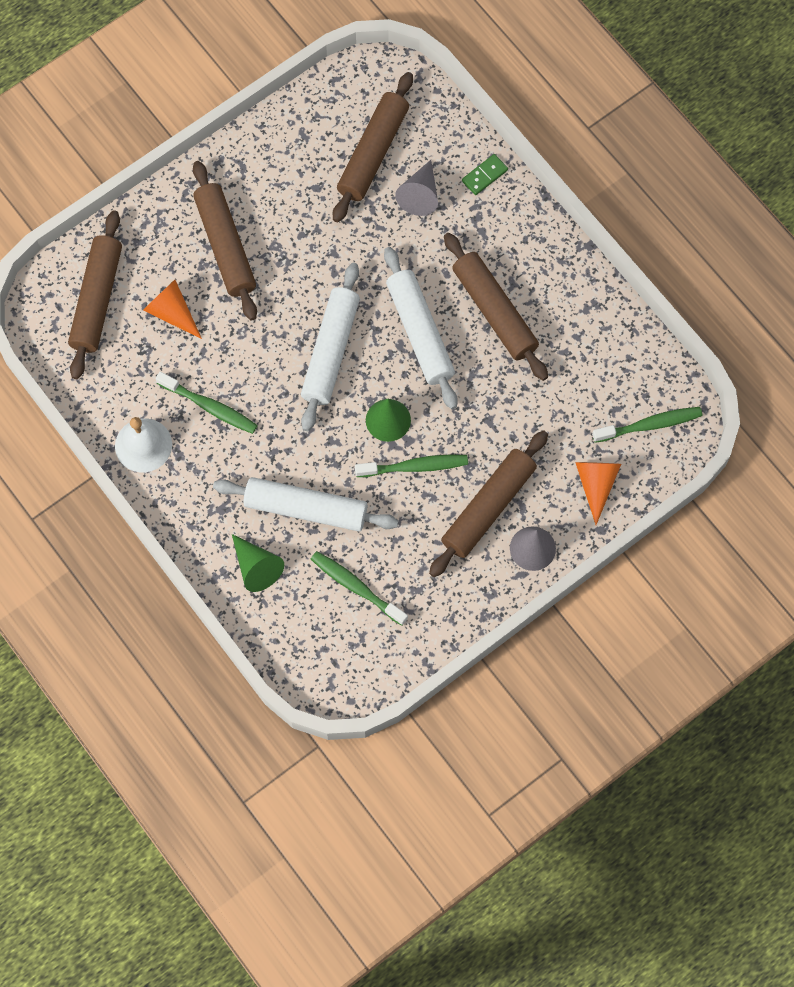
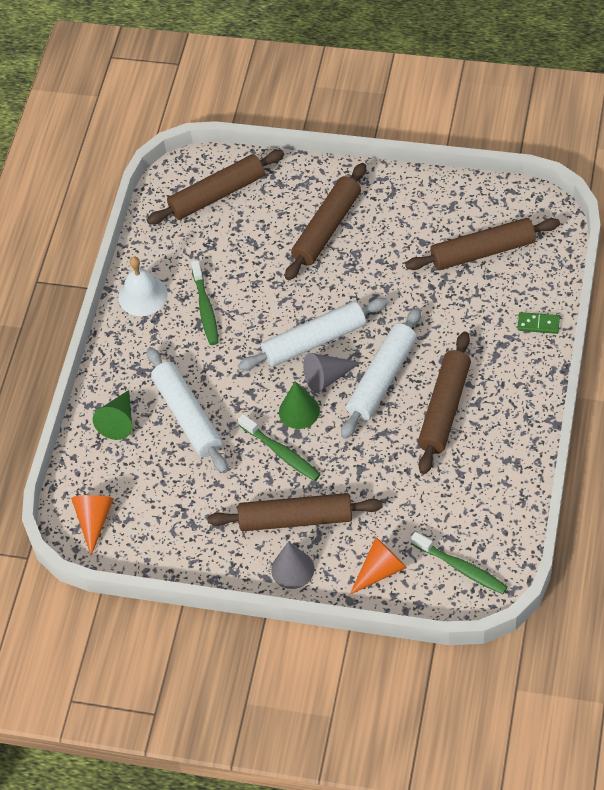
camera: 55 degrees right, 15 degrees down
(172, 312) = (250, 238): orange cone -> orange cone (94, 521)
(356, 587) = (160, 488): green toothbrush -> none
(420, 195) = (482, 300): grey cone -> grey cone (327, 377)

